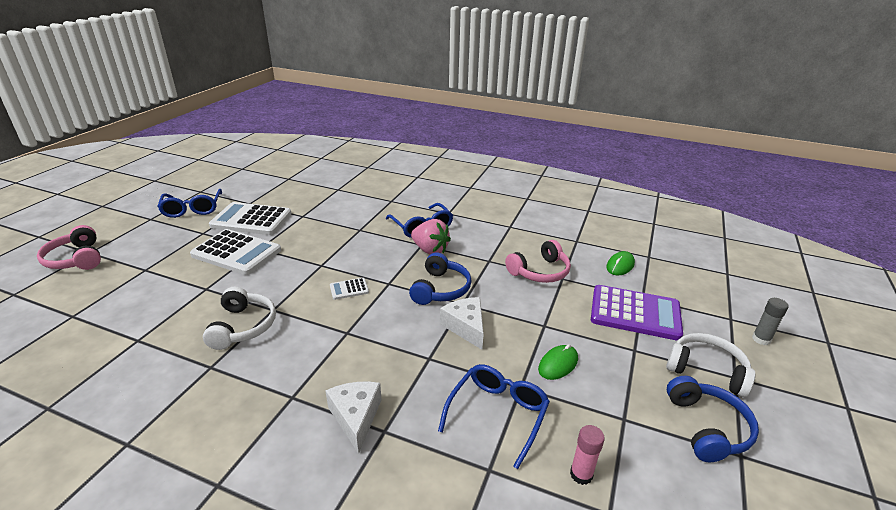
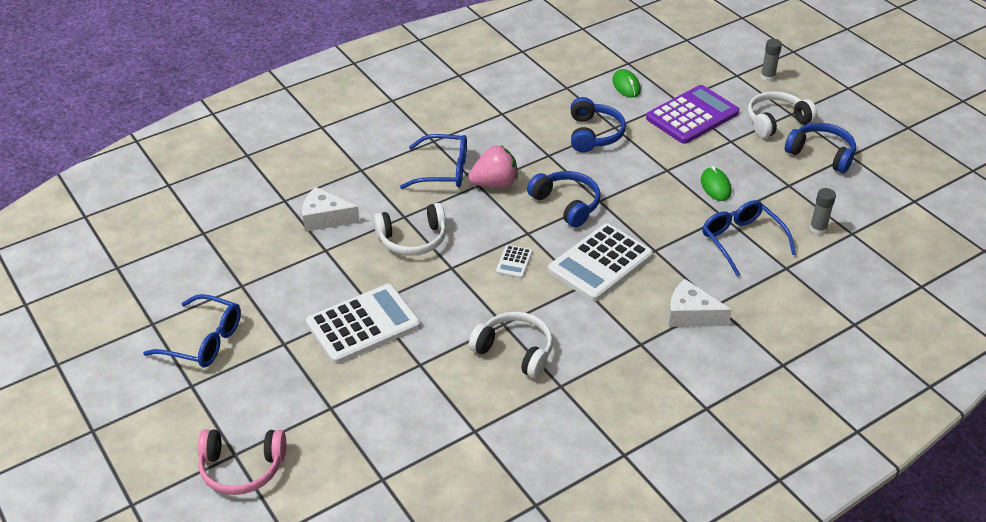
camera: 55 degrees left, 10 degrees up
(251, 220) = (291, 294): white calculator -> white calculator (600, 263)
(339, 240) = (412, 239): none -> white headphones
(466, 327) = (633, 213): white cheese -> white cheese (325, 218)
(539, 272) = (594, 134): pink headphones -> blue headphones
(581, 474) = (818, 229): pink glue stick -> grey glue stick

